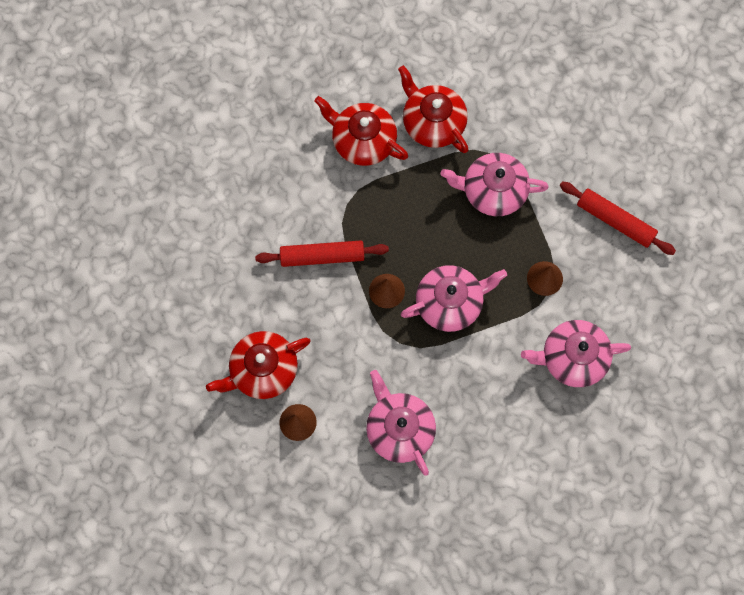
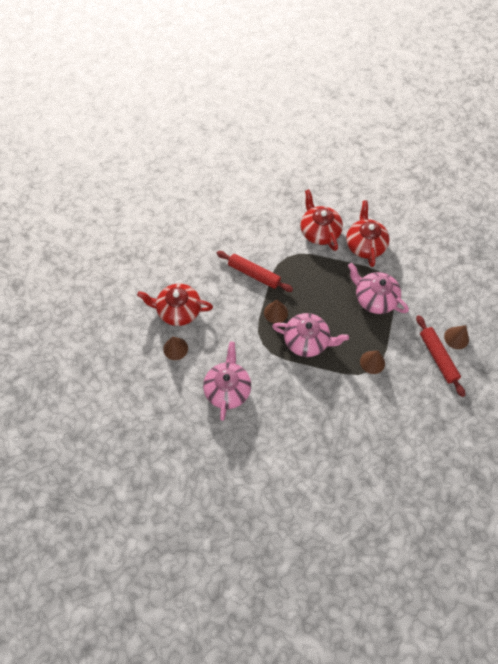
camera: 35 degrees right, 10 degrees down
(572, 358) = (358, 416): pink teapot -> none
(620, 180) = (456, 338): none -> brown cone

